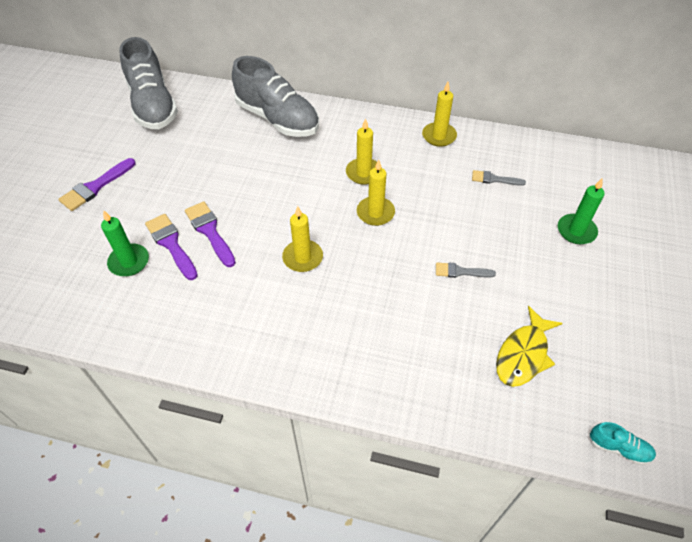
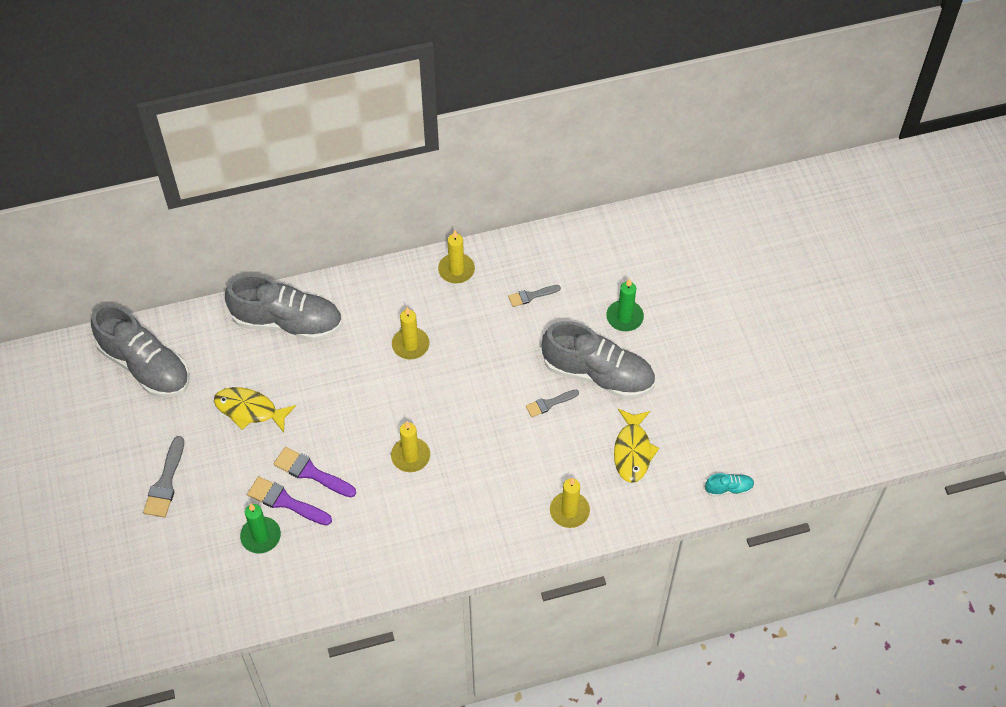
camera: 30 degrees left, 5 degrees up
(95, 187) = (165, 483): purple brush -> grey brush
(200, 165) = (249, 410): none -> yellow fish
(375, 213) = (446, 382): yellow candle -> yellow candle (569, 511)
(523, 267) = (598, 374): none -> grey shoe

